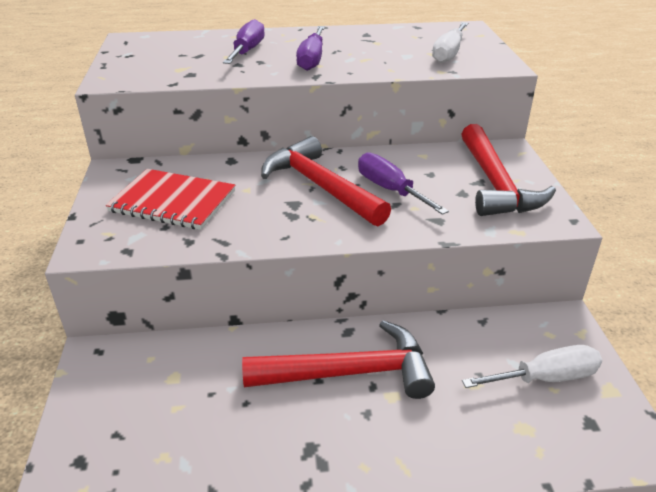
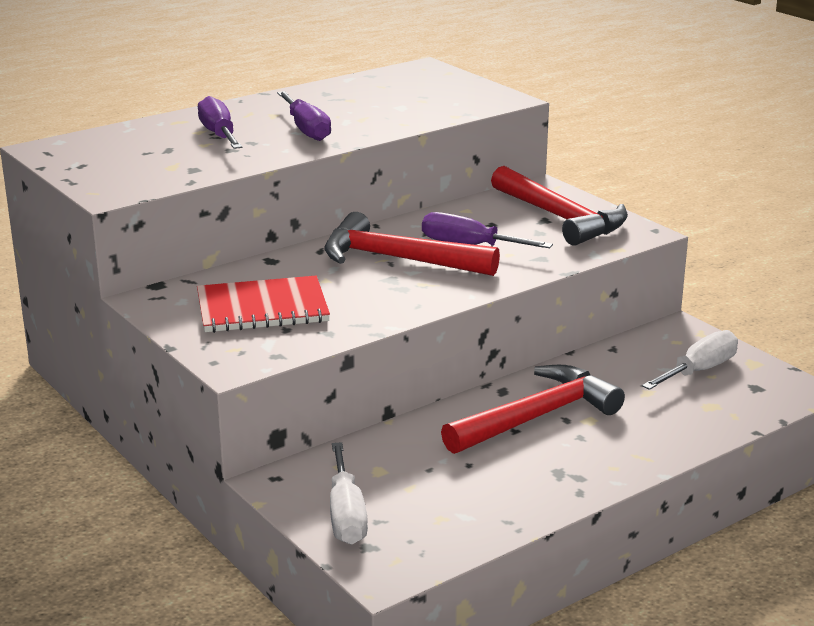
camera: 30 degrees left, 10 degrees down
(449, 53) = (441, 97): white screwdriver -> white screwdriver (346, 515)

